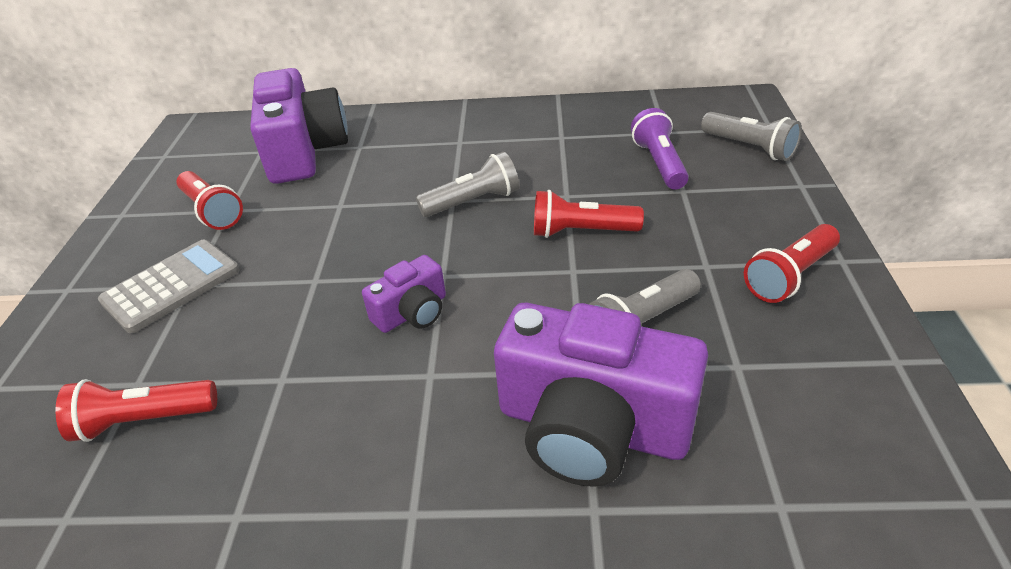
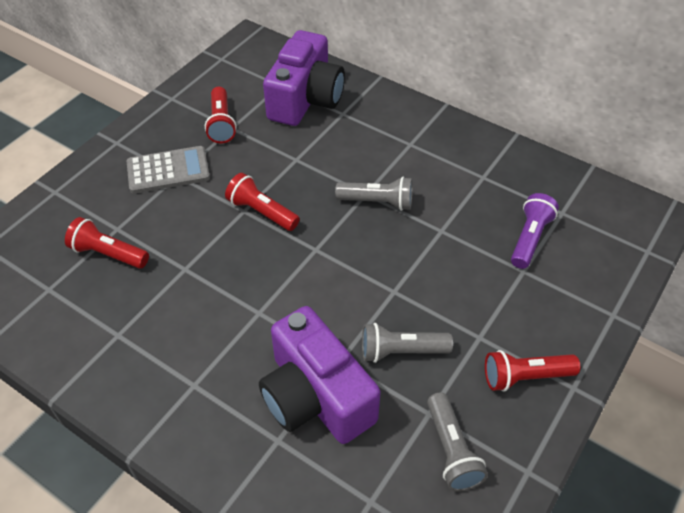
camera: 30 degrees right, 10 degrees up
(412, 312) = (279, 265): purple camera -> none
(581, 232) = (424, 265): red flashlight -> red flashlight (262, 212)
(749, 148) = (610, 261): grey flashlight -> grey flashlight (451, 450)

